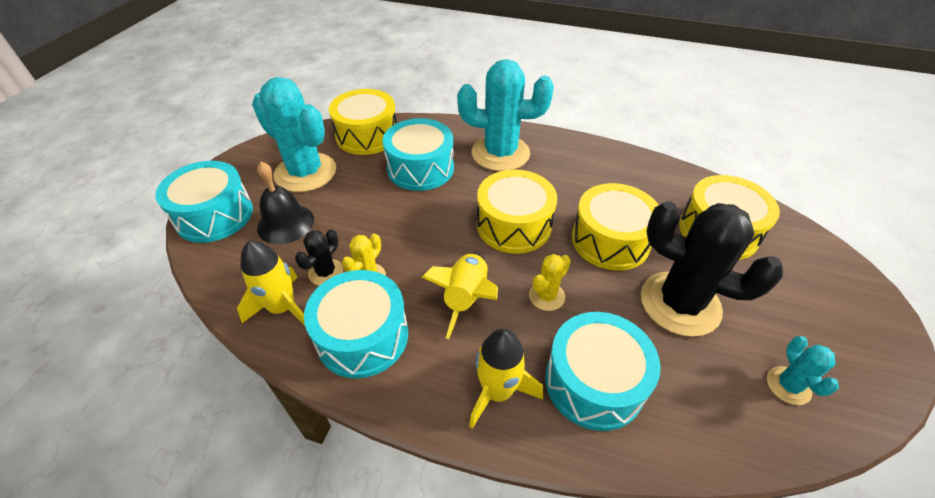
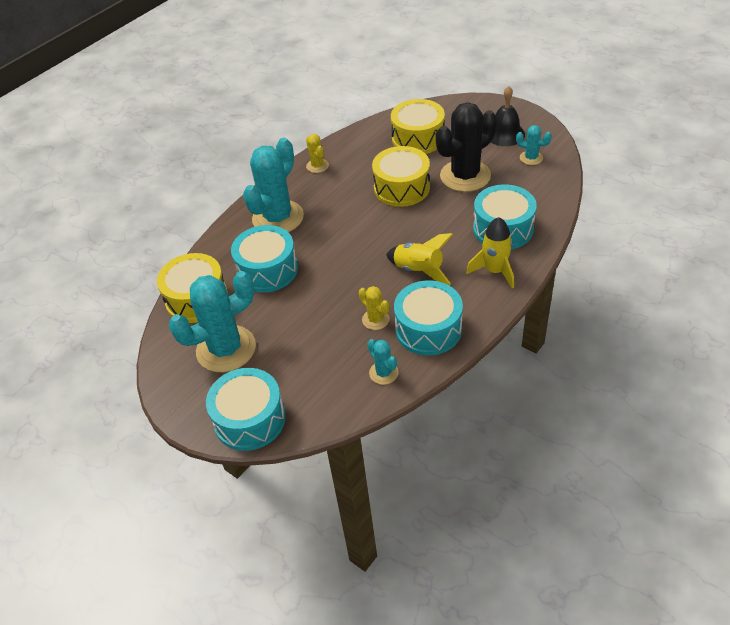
camera: 65 degrees left, 0 degrees up
(282, 308) = (383, 373): yellow rocket -> turquoise cactus
(285, 223) = (289, 367): black bell -> black bell (505, 134)
(326, 272) = (359, 344): black cactus -> none
(514, 225) = (363, 230): yellow drum -> none
(546, 296) = (434, 231): yellow cactus -> yellow cactus (317, 166)

